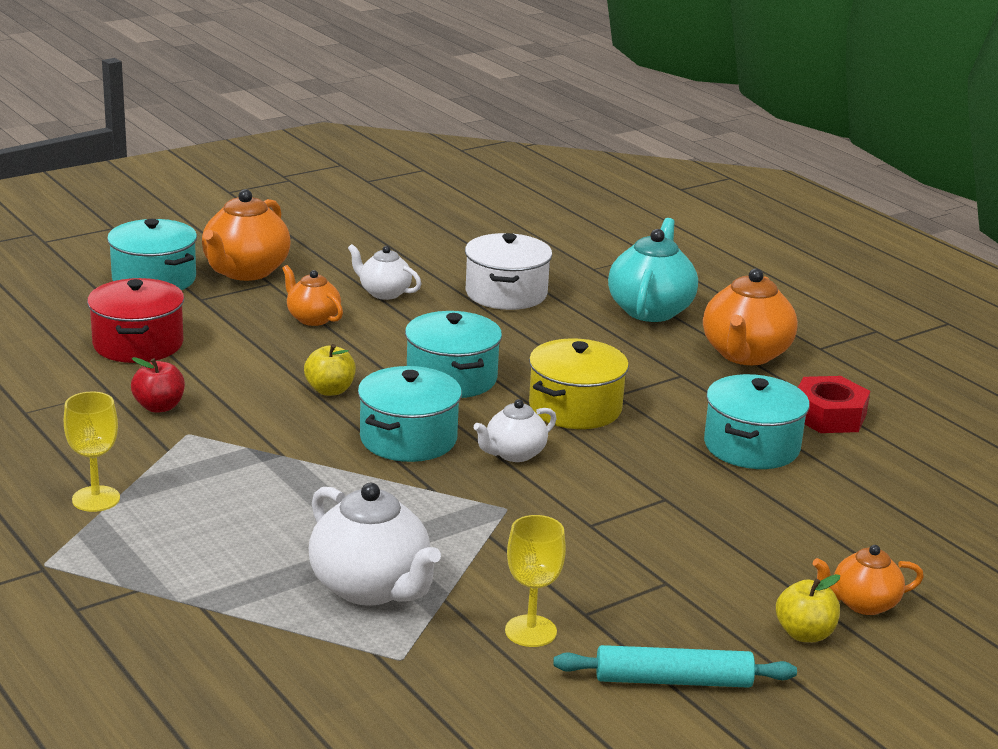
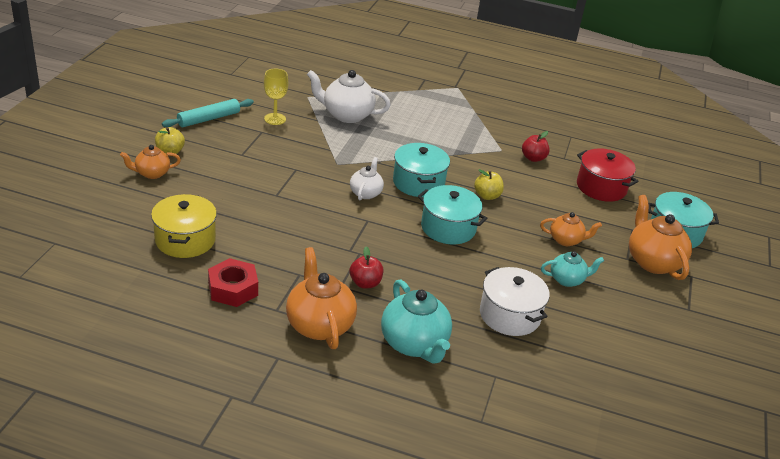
camera: 140 degrees right, 10 degrees up
(96, 499) = (483, 113): yellow goblet -> none
(384, 293) = (567, 280): white teapot -> turquoise teapot
(575, 408) = (369, 234): yellow pot -> yellow pot (185, 240)
(645, 367) = (365, 283): none -> red apple
(751, 446) = (260, 245): turquoise pot -> none
(863, 604) = (152, 173): orange teapot -> orange teapot turned 150 degrees counterclockwise

